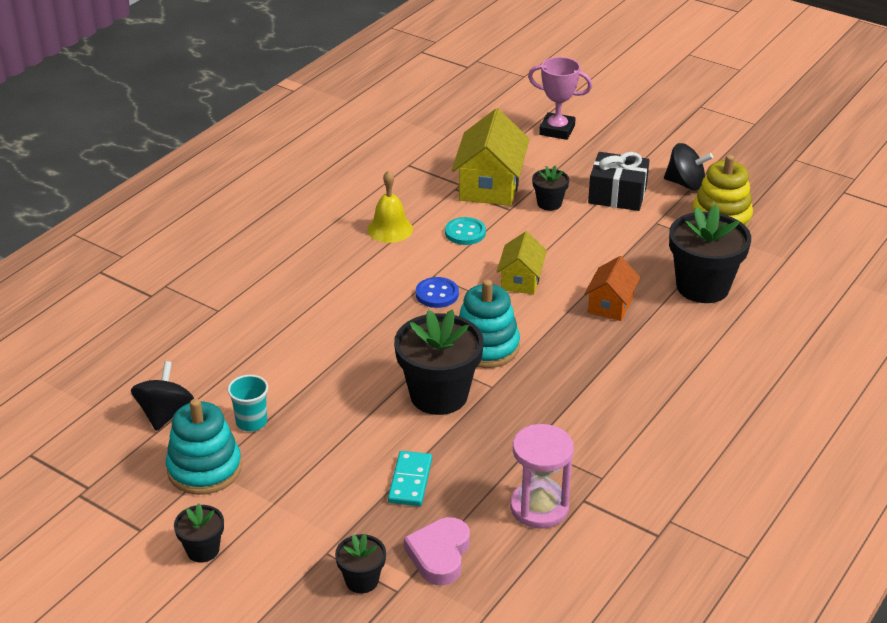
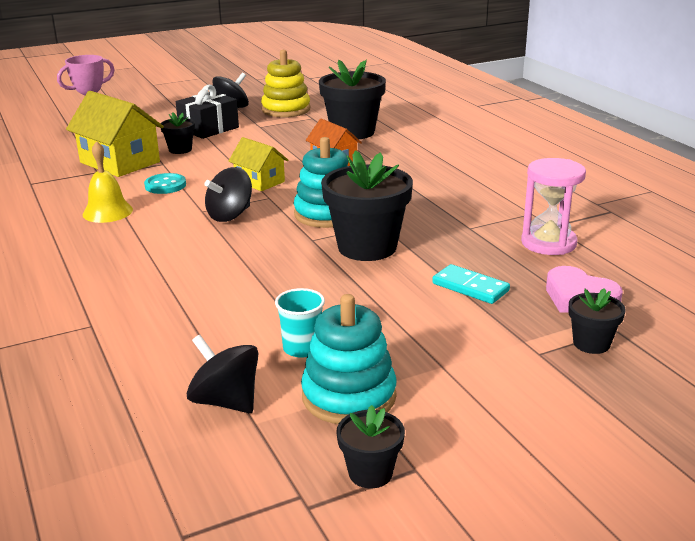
camera: 60 degrees left, 10 degrees down
(203, 550) = (484, 429): black flower pot -> black flower pot (370, 473)
(437, 294) = (230, 215): blue button -> black spinning top

